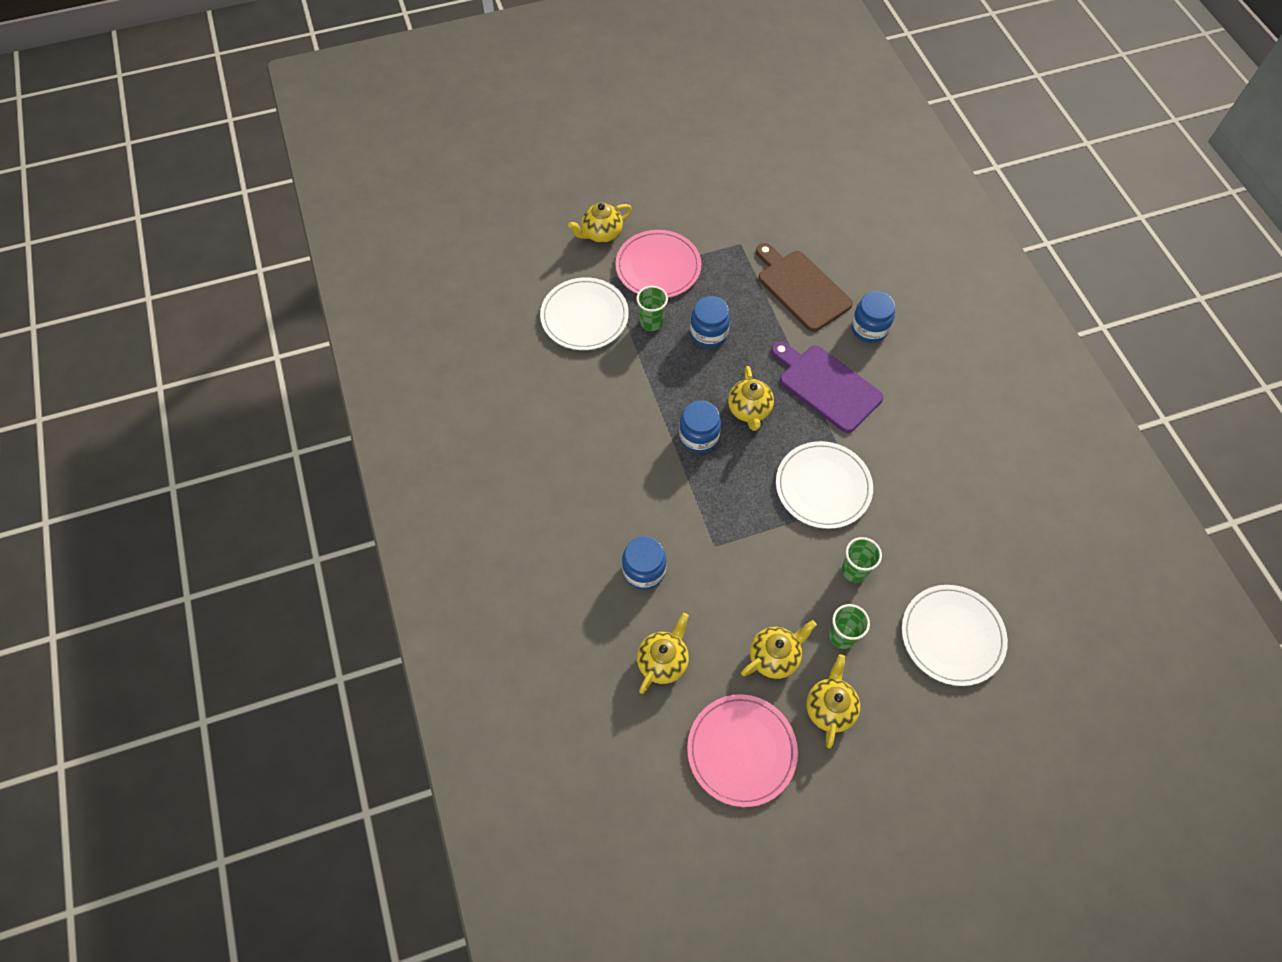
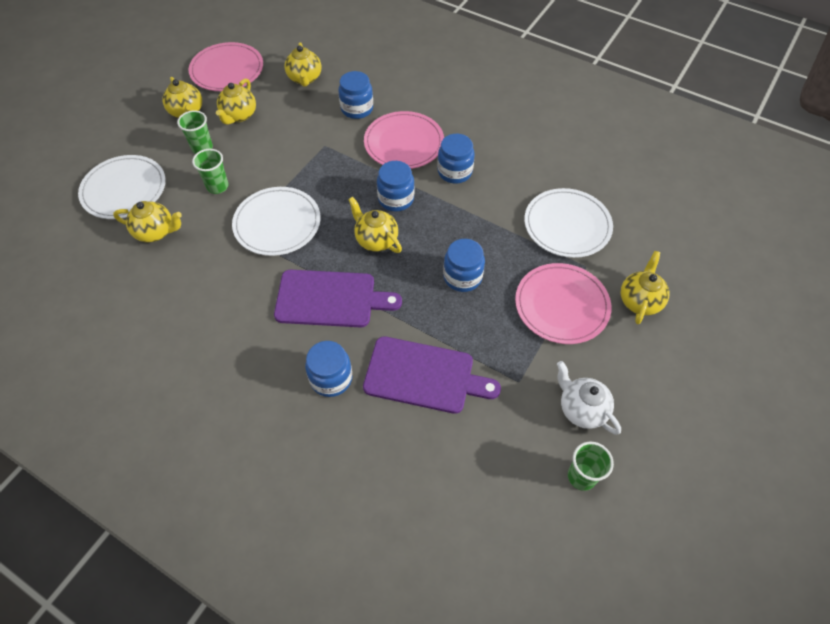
camera: 140 degrees right, 5 degrees down
(621, 427) = (454, 172): none -> blue jar
(636, 492) = (404, 143): none -> pink plate
(651, 322) = (514, 255): green cup -> green cup (581, 476)
(717, 205) = (581, 409): none -> white teapot
(801, 288) = (424, 376): brown cutting board -> purple cutting board
(942, 557) = (156, 232): none -> yellow teapot

